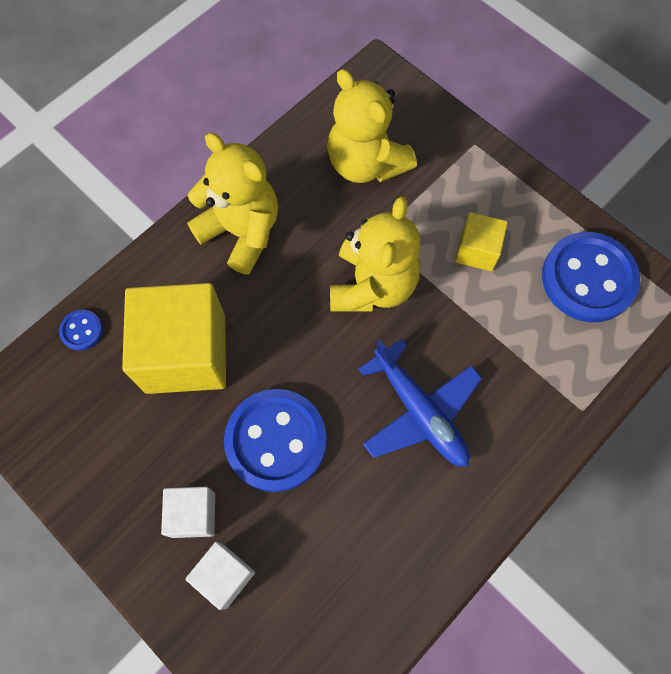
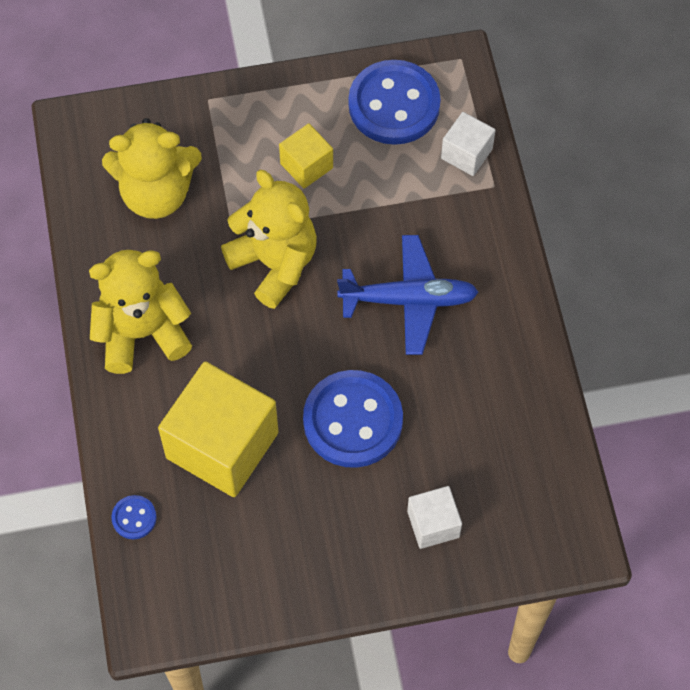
camera: 55 degrees left, 5 degrees down
(193, 514) = (367, 519): white cube -> white cube (466, 154)

